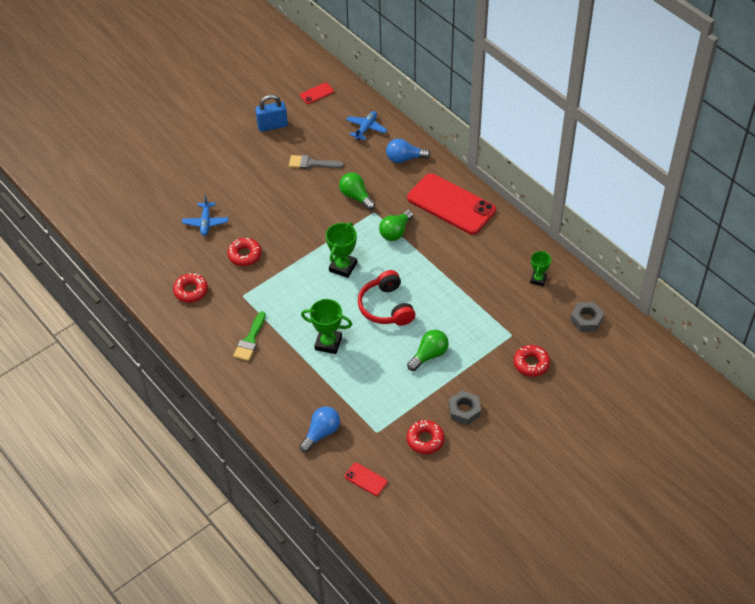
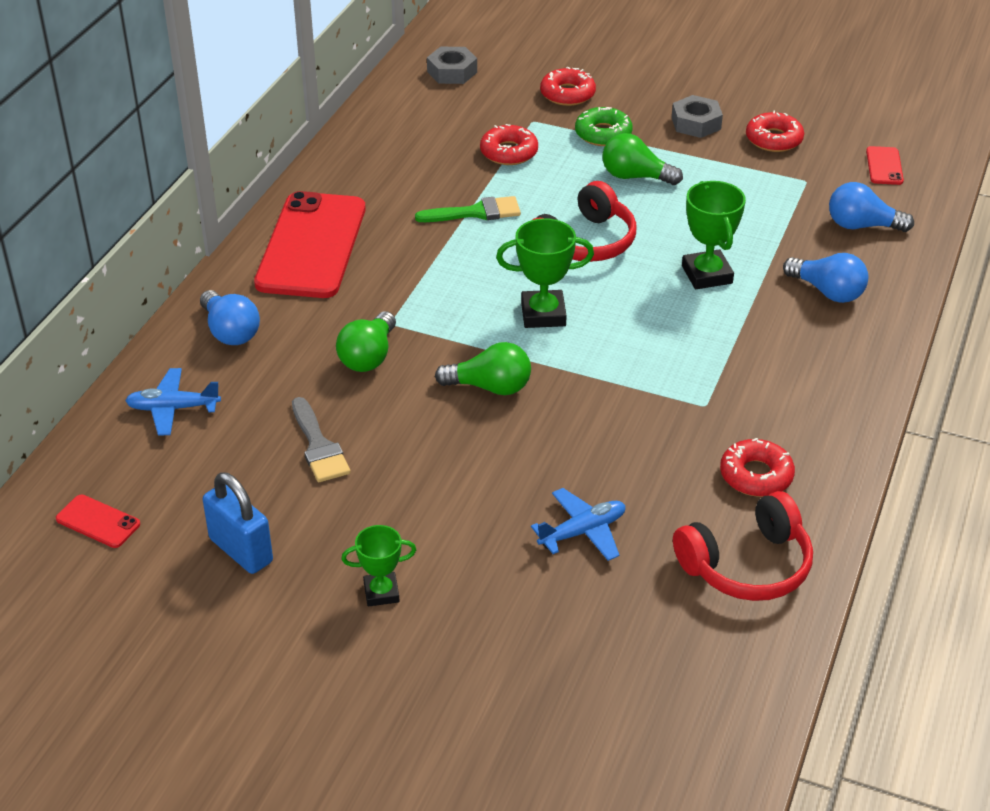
camera: 120 degrees left, 10 degrees down
(150, 263) = (747, 565): none -> red headphones
(244, 255) = (616, 441): red donut -> red donut (509, 152)
(250, 340) = (783, 358): green brush -> green brush (476, 212)
(282, 385) = (827, 292): none -> blue light bulb
(395, 232) = (419, 284): green light bulb -> green light bulb (490, 387)
(479, 361) = (603, 134): none -> green donut
(538, 279) = (410, 125): green trophy -> green trophy (381, 592)

